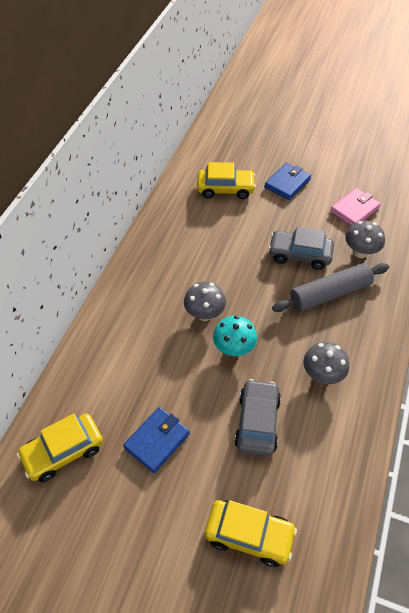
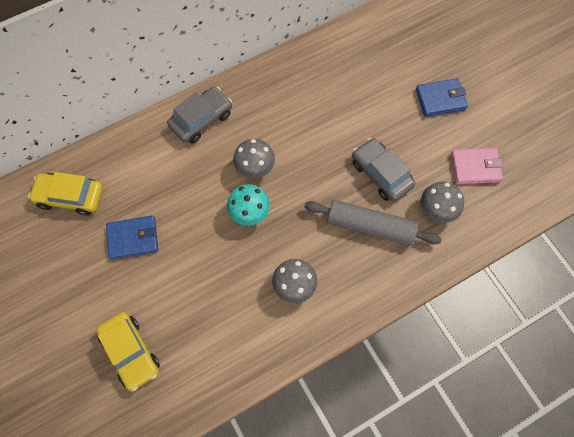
camera: 40 degrees right, 15 degrees up
(225, 189) = (379, 67): yellow car -> none
(257, 422) = (211, 282): grey car -> grey car (201, 120)

